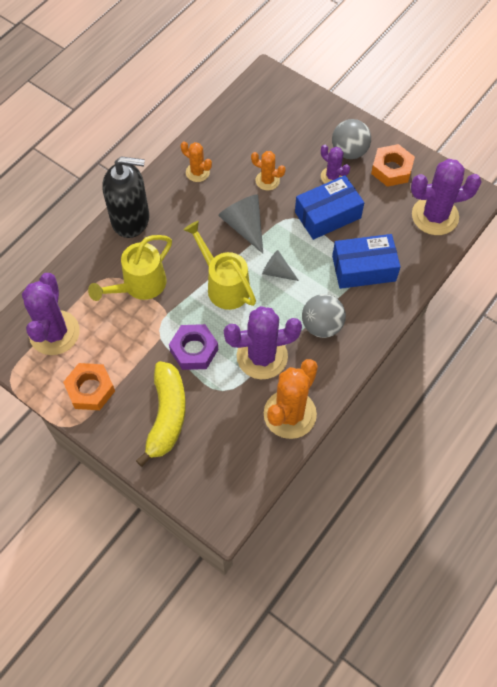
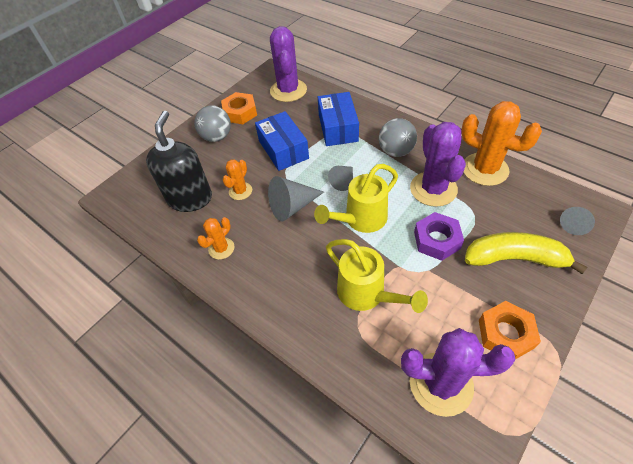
camera: 85 degrees left, 10 degrees down
(131, 219) = (278, 310): black soap dispenser -> black soap dispenser (190, 198)
(205, 486) = (574, 224): none -> grey cone
(332, 176) = (242, 147): purple cactus -> none

